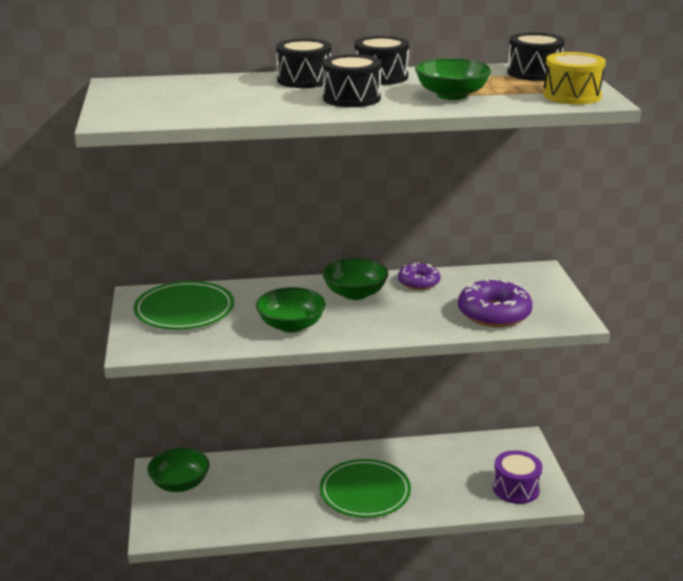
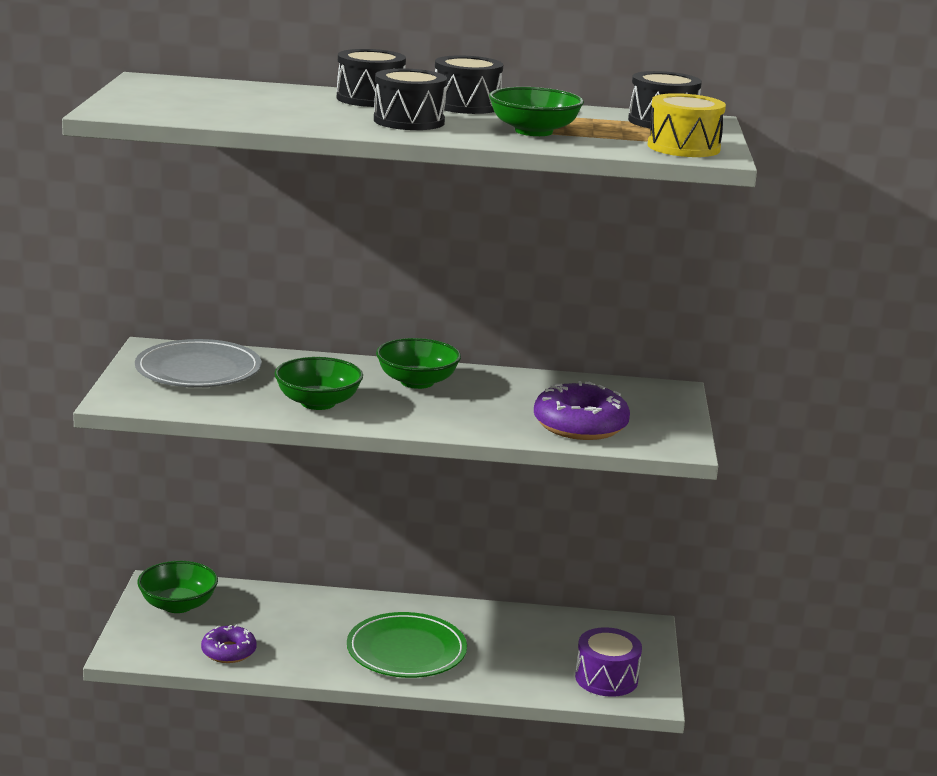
camera: 10 degrees right, 5 degrees down
(184, 310) = (198, 370): green plate -> grey plate
(418, 282) = (505, 381): purple donut -> purple donut (228, 652)

